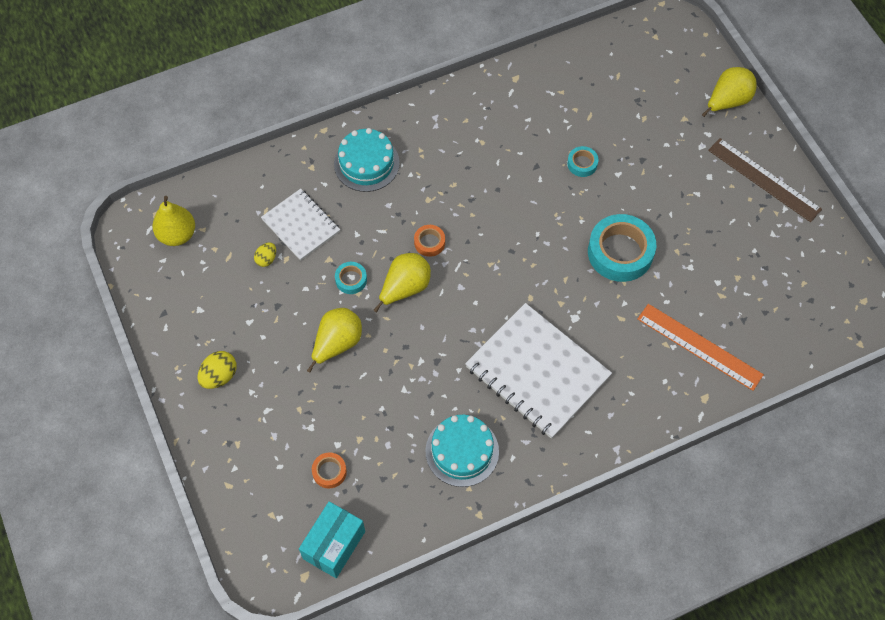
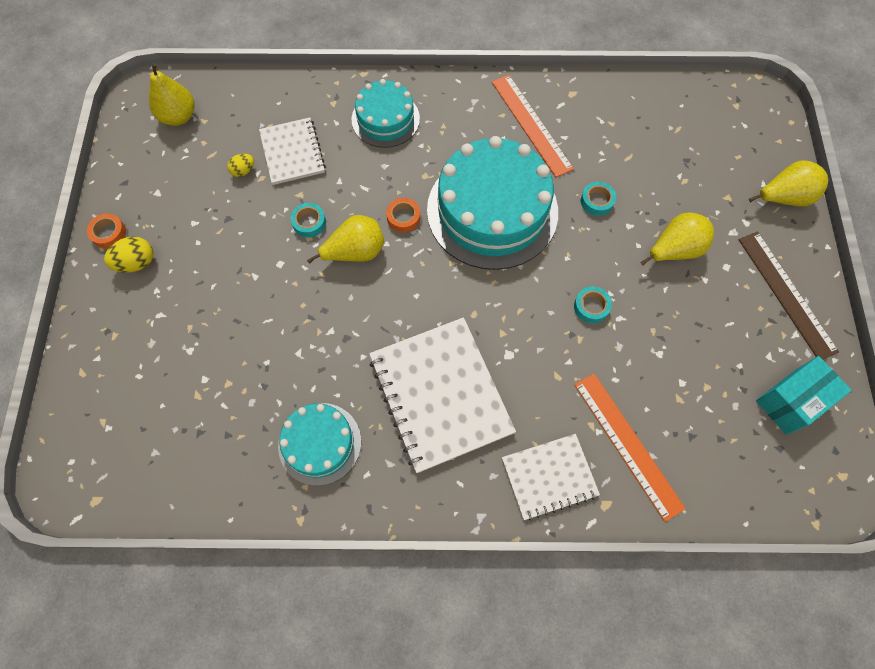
camera: 25 degrees right, 5 degrees up
(329, 472) = (180, 403): orange tape -> orange tape (109, 233)
(334, 545) = (141, 482): turquoise box -> turquoise box (791, 401)
(337, 344) = (261, 279): yellow pear -> yellow pear (674, 250)
(495, 119) = (531, 124): none -> orange ruler
(500, 206) = (492, 210): none -> turquoise cake
(620, 252) = (591, 307): turquoise tape -> turquoise tape, size x0.48
(653, 396) = (549, 477): none -> white notebook

